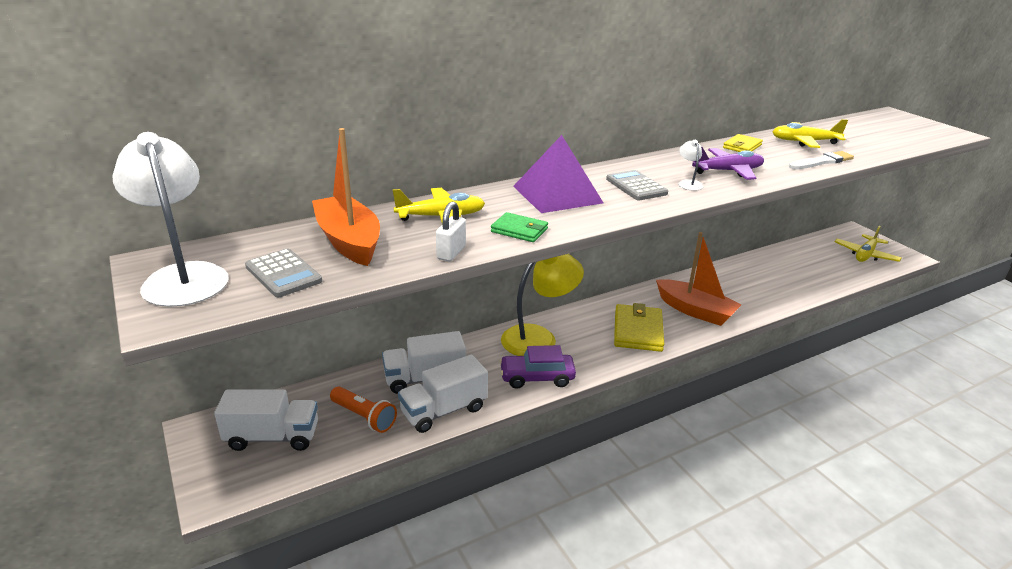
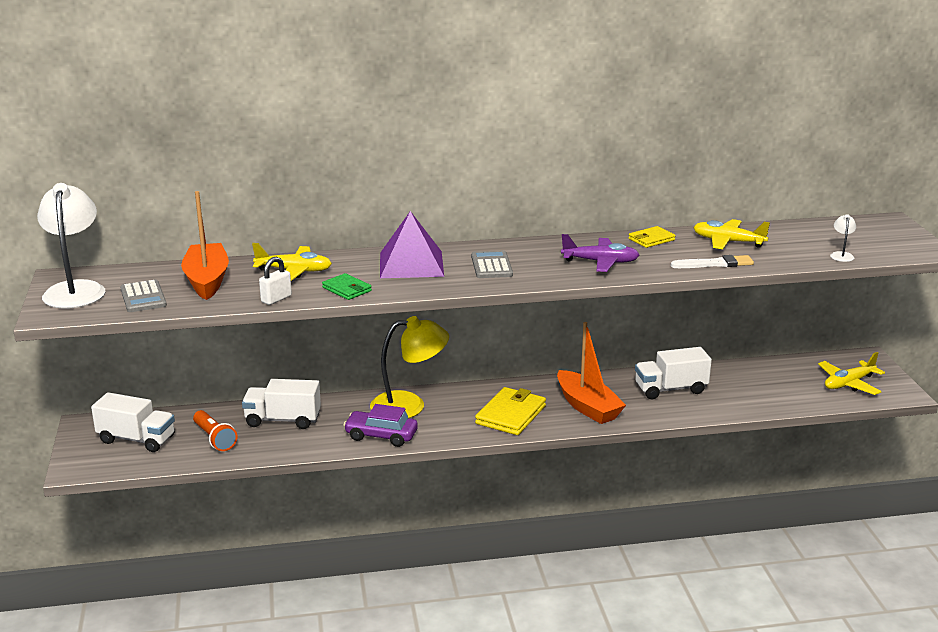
camera: 20 degrees right, 5 degrees down
(444, 410) = (282, 446): white truck -> white truck (670, 389)
(688, 183) = (545, 269): white lamp -> white lamp (841, 255)

